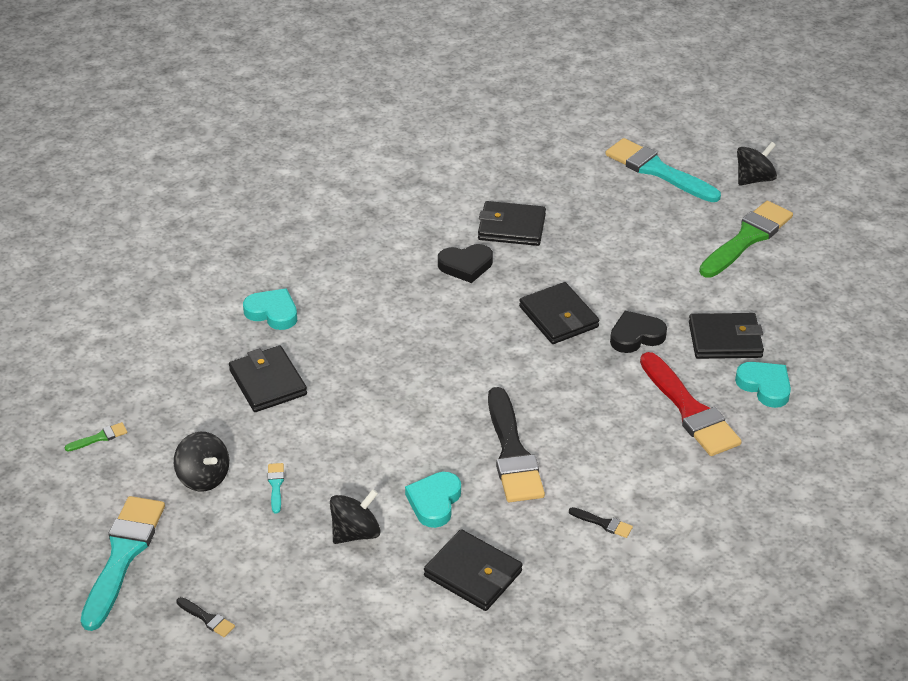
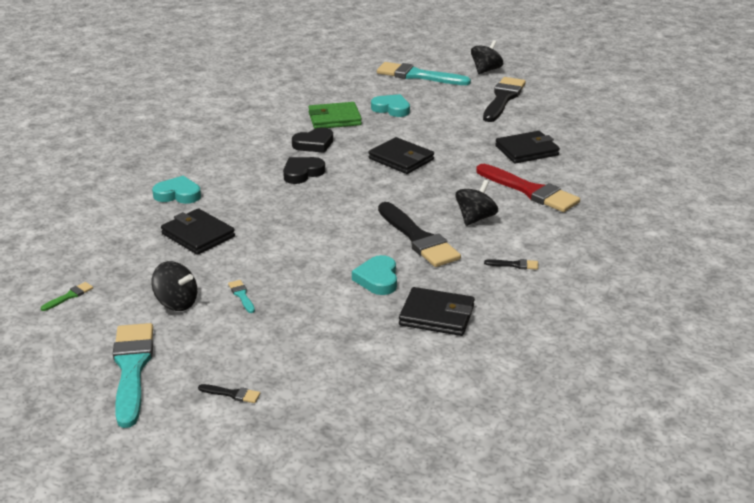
camera: 20 degrees left, 10 degrees down
(355, 533) = (326, 311): black spinning top -> black spinning top (475, 218)
(511, 227) = (334, 119): black wallet -> green wallet
(636, 336) = (463, 159): black heart -> black heart (302, 173)
(747, 238) = (503, 98): green brush -> black brush
(765, 386) = (572, 169): turquoise heart -> turquoise heart (391, 109)

